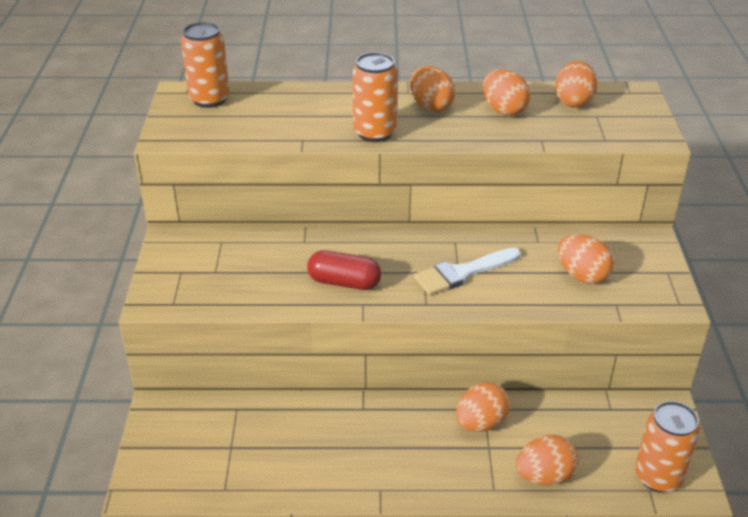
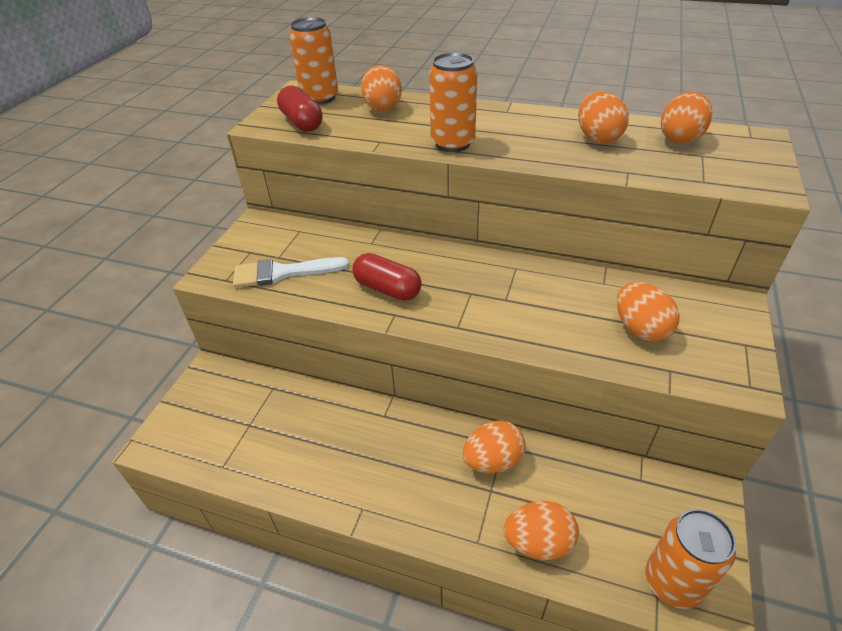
camera: 20 degrees right, 5 degrees up
(209, 130) = (302, 122): none -> red capsule
(431, 107) = (522, 126): orange egg -> orange egg (382, 107)
(462, 273) = (509, 301): white brush -> white brush (283, 273)

